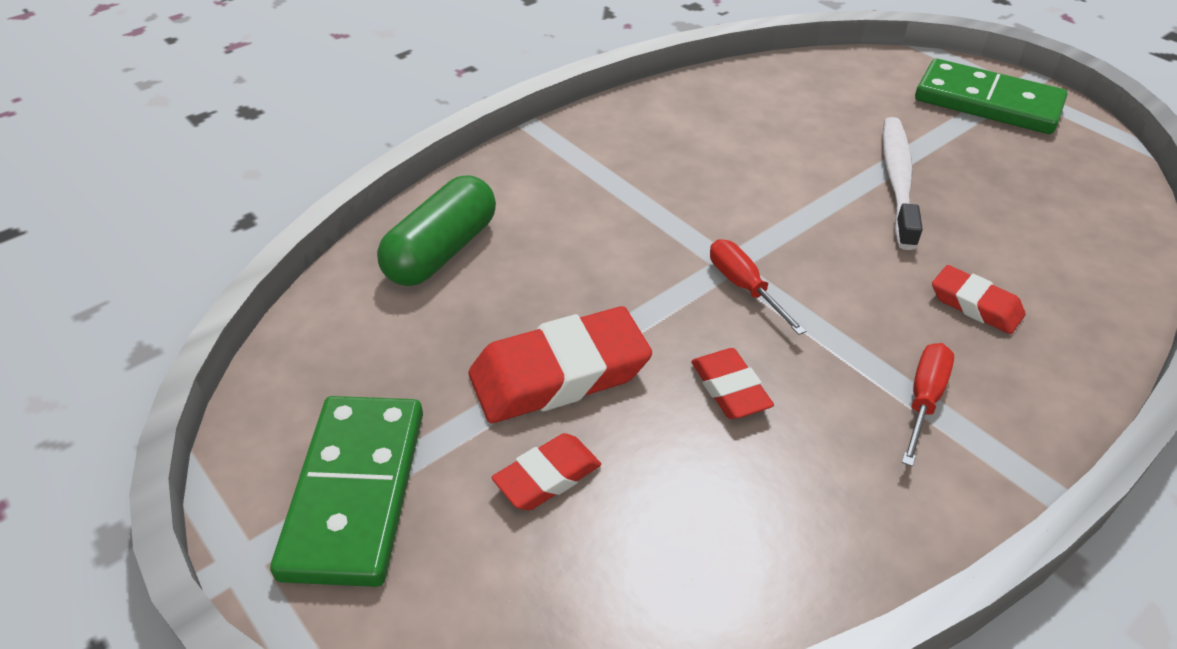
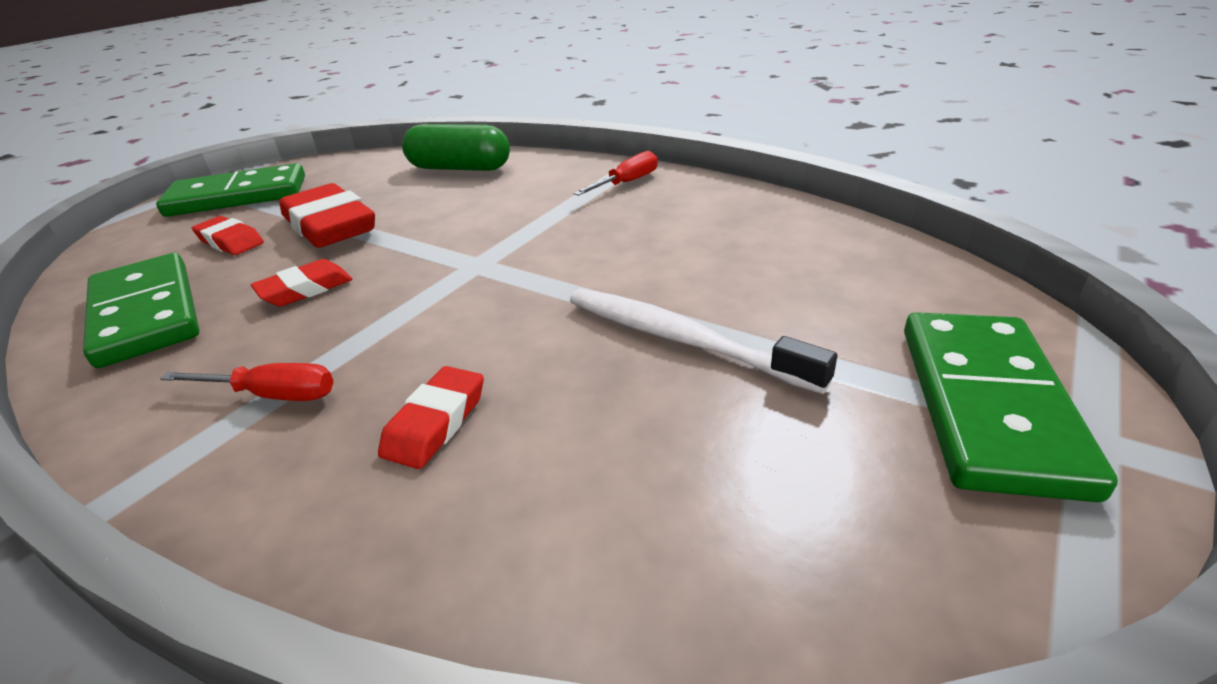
camera: 75 degrees right, 10 degrees down
(731, 534) = (145, 314): none -> green domino
(744, 287) = (442, 275): red screwdriver -> red screwdriver (627, 183)
(897, 180) = (681, 339): white toothbrush -> white toothbrush turned 135 degrees counterclockwise

